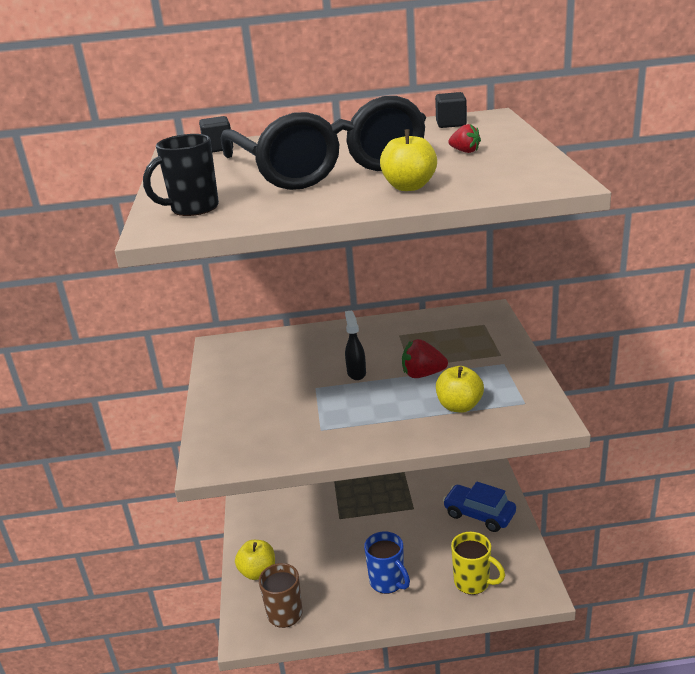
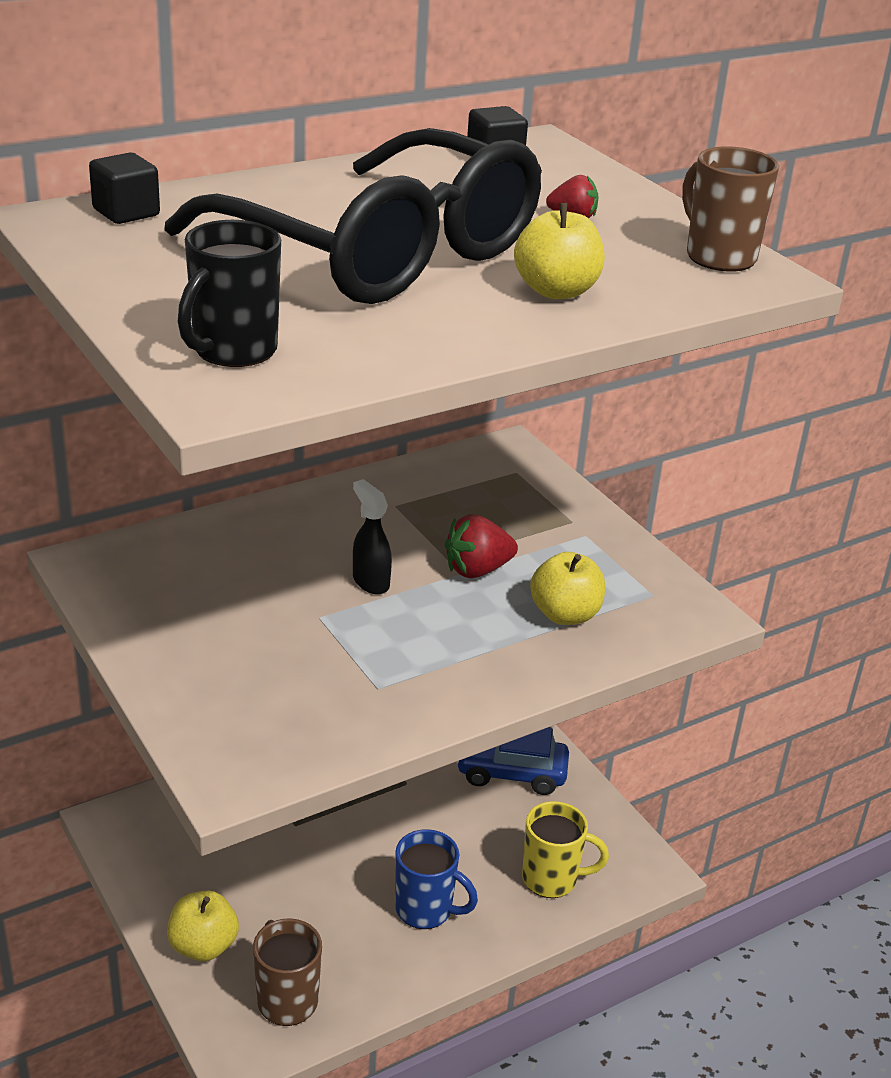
camera: 30 degrees left, 5 degrees up
(539, 172) = (719, 257): none -> brown mug

